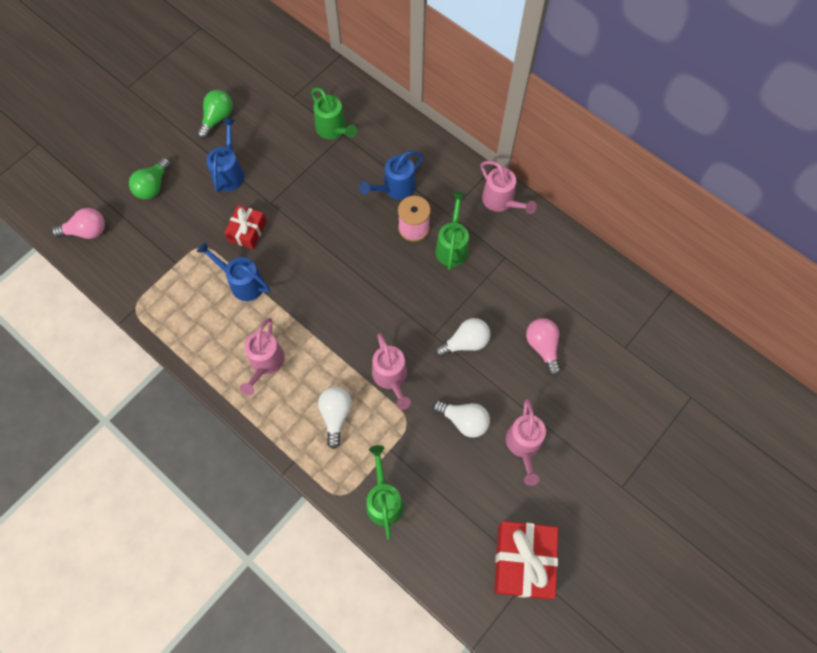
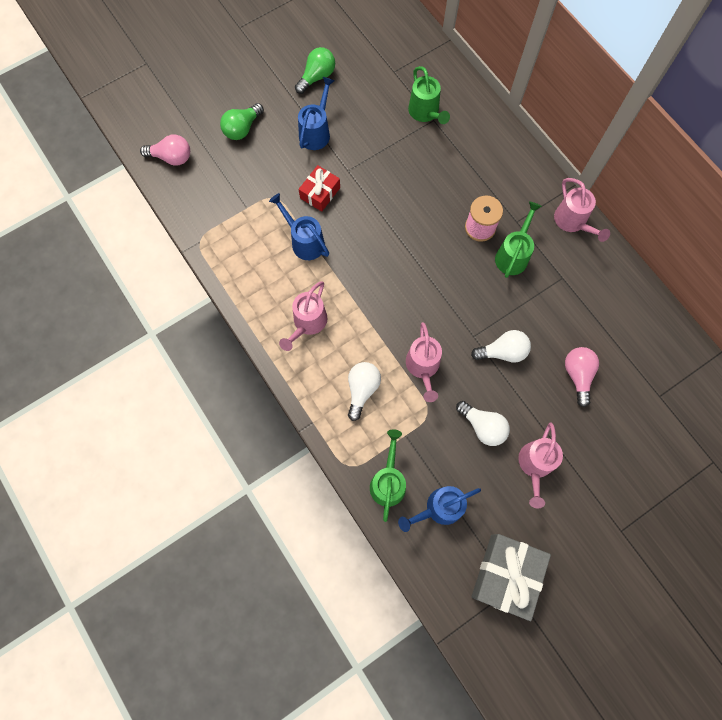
camera: 15 degrees right, 5 degrees up
(395, 188) = (471, 185): blue watering can -> blue watering can (438, 508)
(523, 561) = (506, 575): red gift -> grey gift

